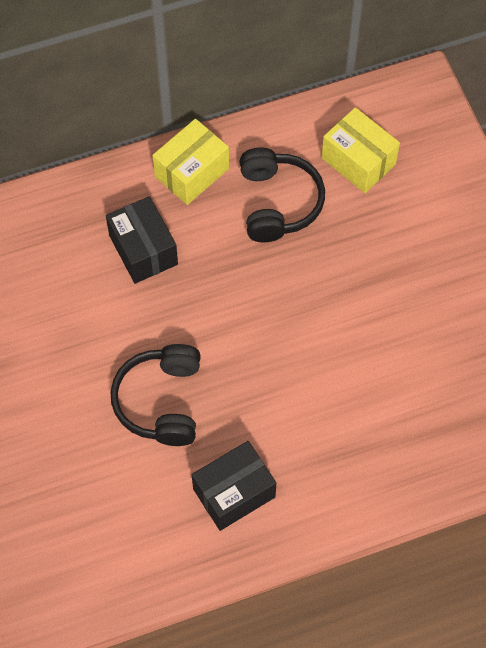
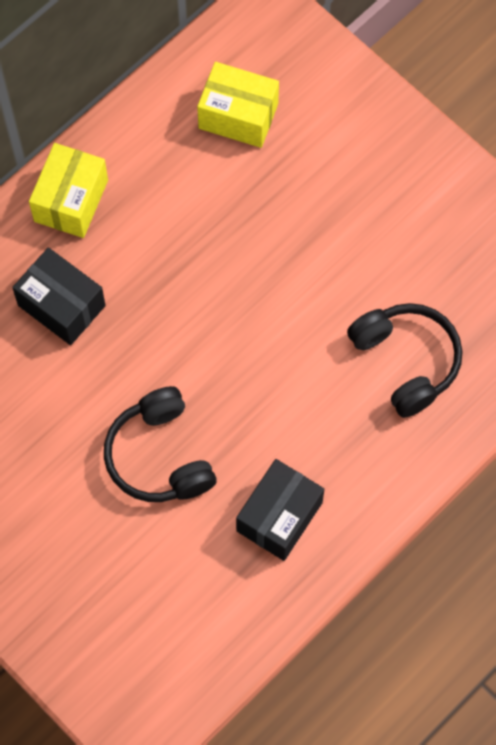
camera: 25 degrees left, 5 degrees up
(278, 202) = (177, 195): black headphones -> black headphones (406, 361)

